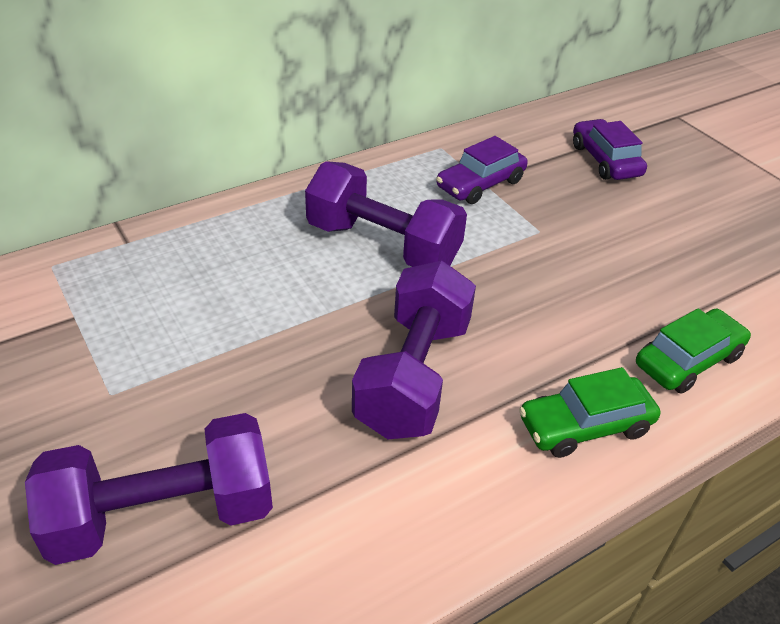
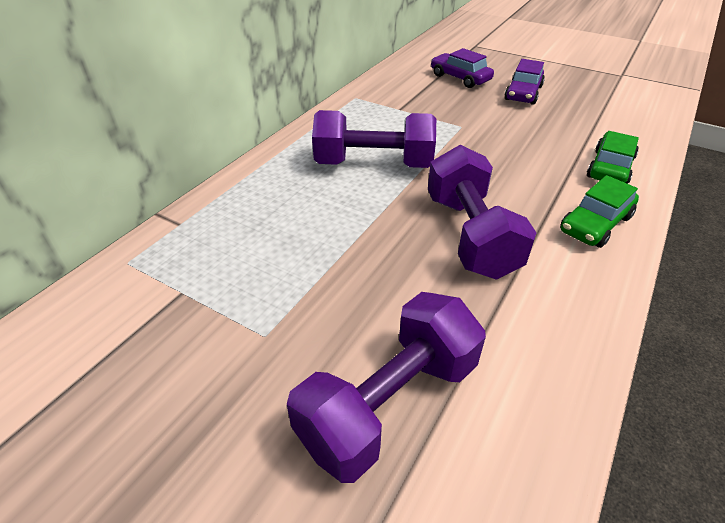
camera: 25 degrees left, 0 degrees up
(480, 184) = (400, 111): purple car -> purple car (523, 93)

